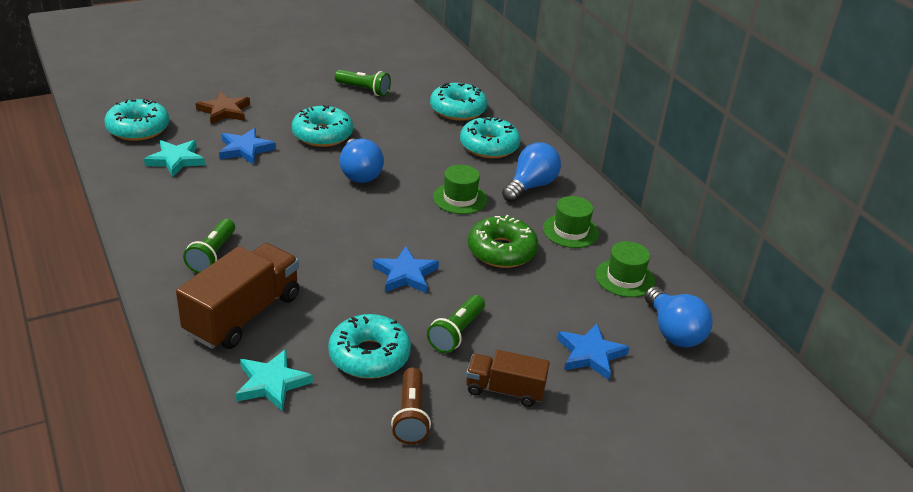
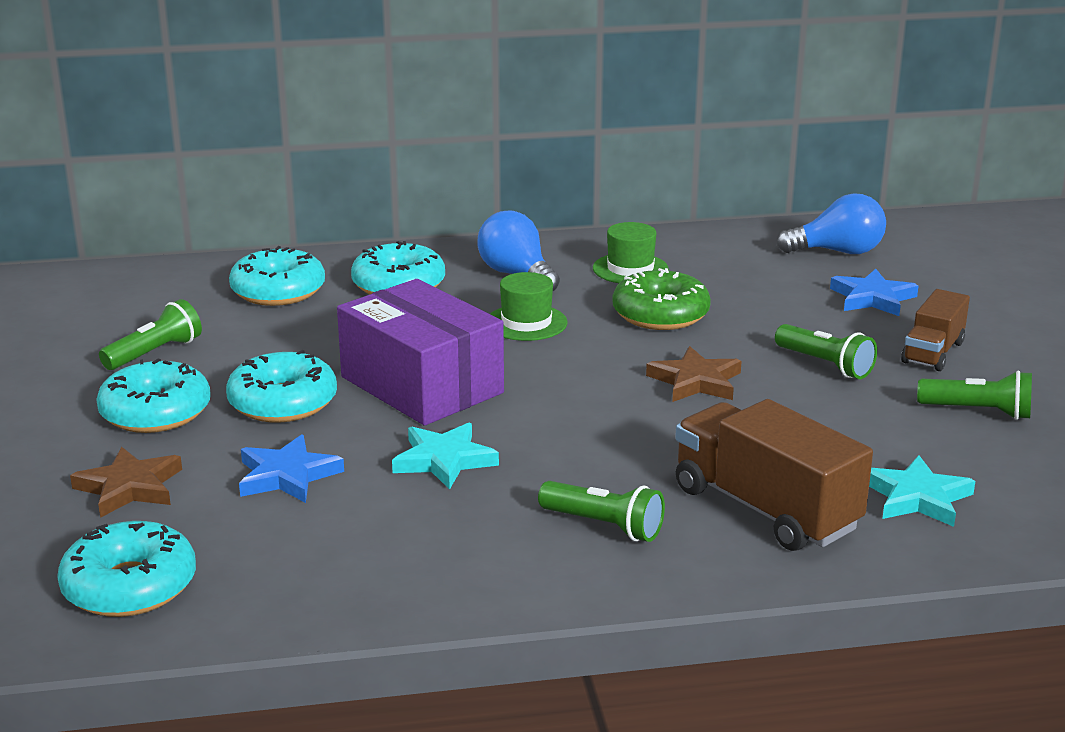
camera: 70 degrees left, 10 degrees down
(176, 160) = (283, 548): turquoise star -> turquoise star (444, 460)
(359, 173) = (422, 385): blue light bulb -> purple box
(369, 356) = (865, 425): turquoise donut -> turquoise donut (156, 412)
(405, 274) = (696, 381): blue star -> brown star
(411, 416) = (978, 411): brown flashlight -> green flashlight
(625, 278) = (735, 257): green hat -> none

